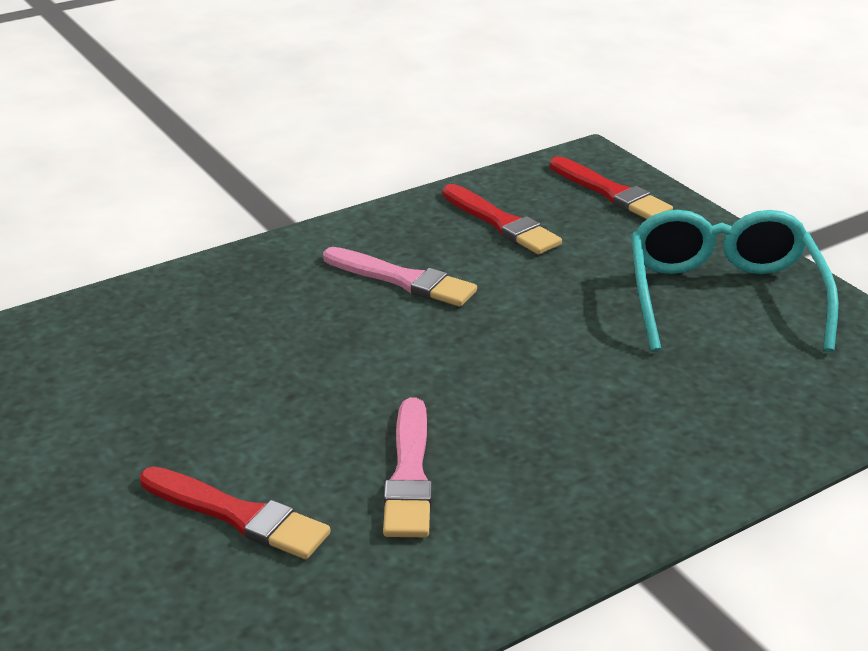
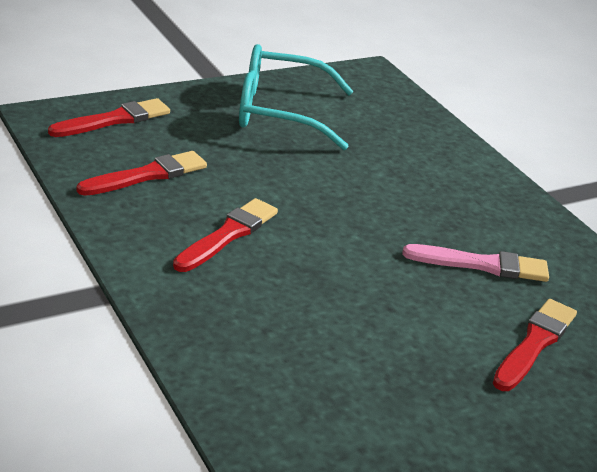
camera: 90 degrees left, 0 degrees up
(402, 280) = (227, 235): pink brush -> red brush

